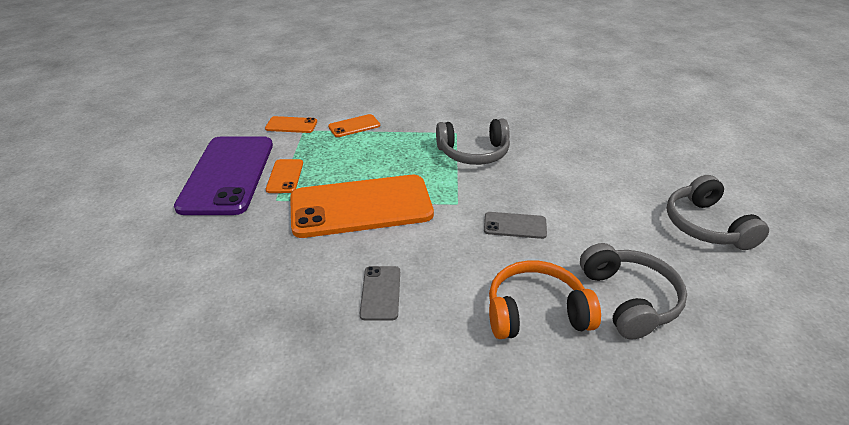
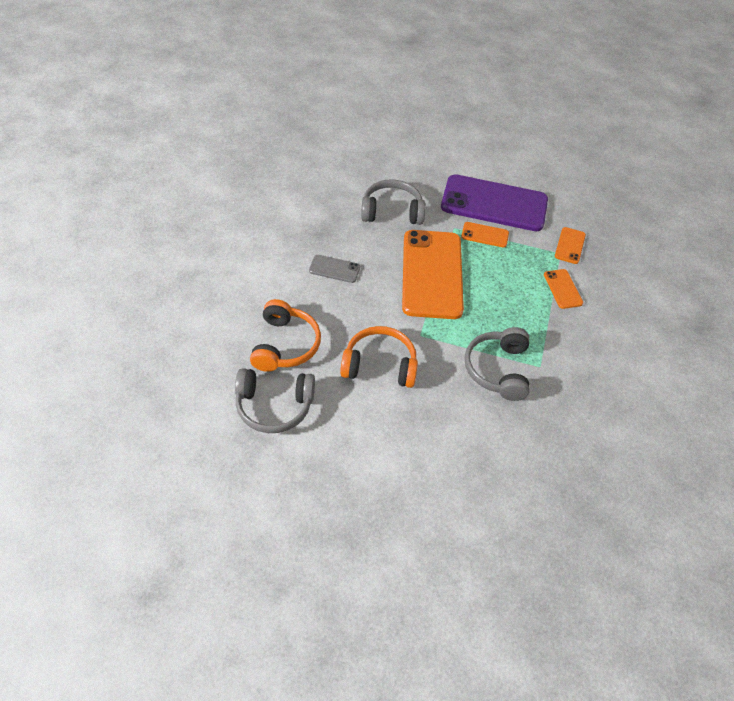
camera: 100 degrees right, 15 degrees up
(515, 225) = (380, 365): grey phone -> orange headphones
(706, 226) = (334, 515): grey headphones -> grey headphones (392, 211)

